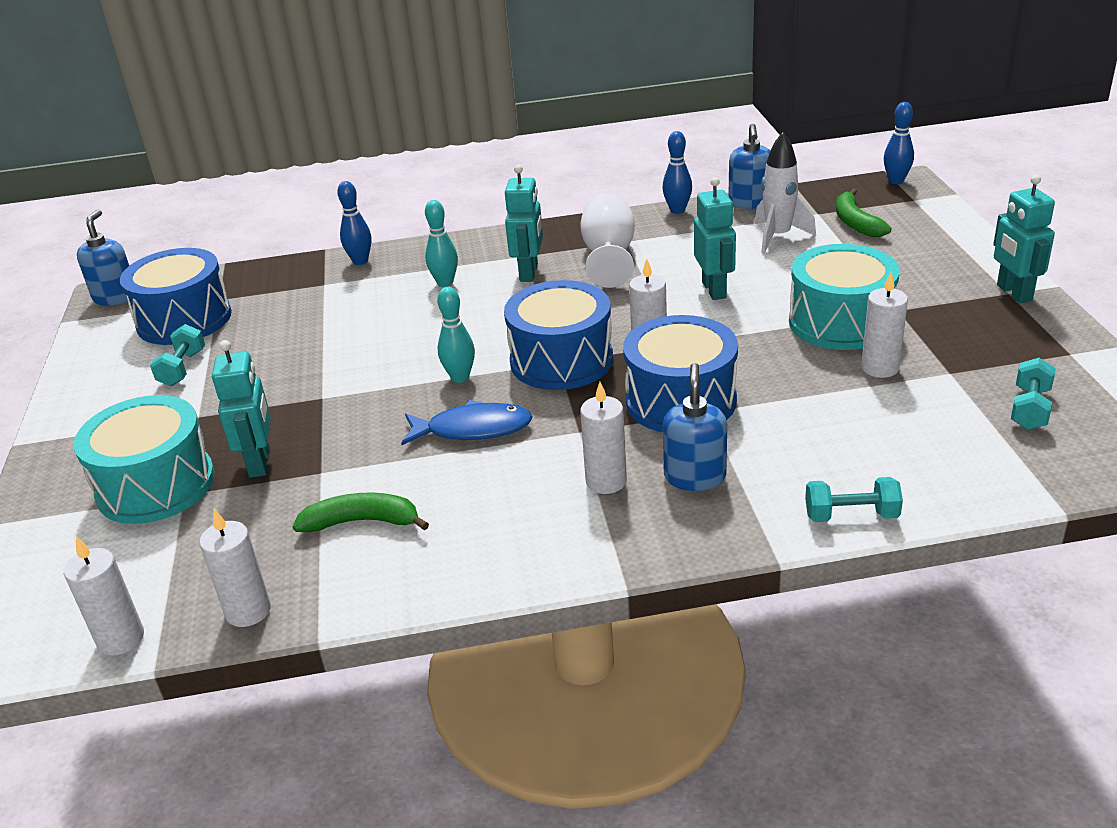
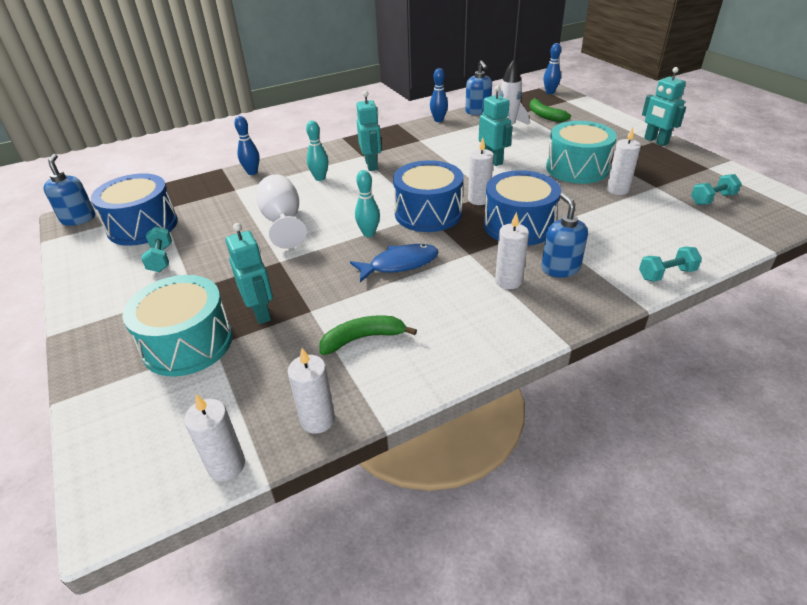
camera: 20 degrees left, 5 degrees up
(609, 256) = (415, 150): white goblet -> white goblet (283, 222)
(1030, 409) = (712, 199): turquoise dumbbell -> turquoise dumbbell turned 60 degrees clockwise

